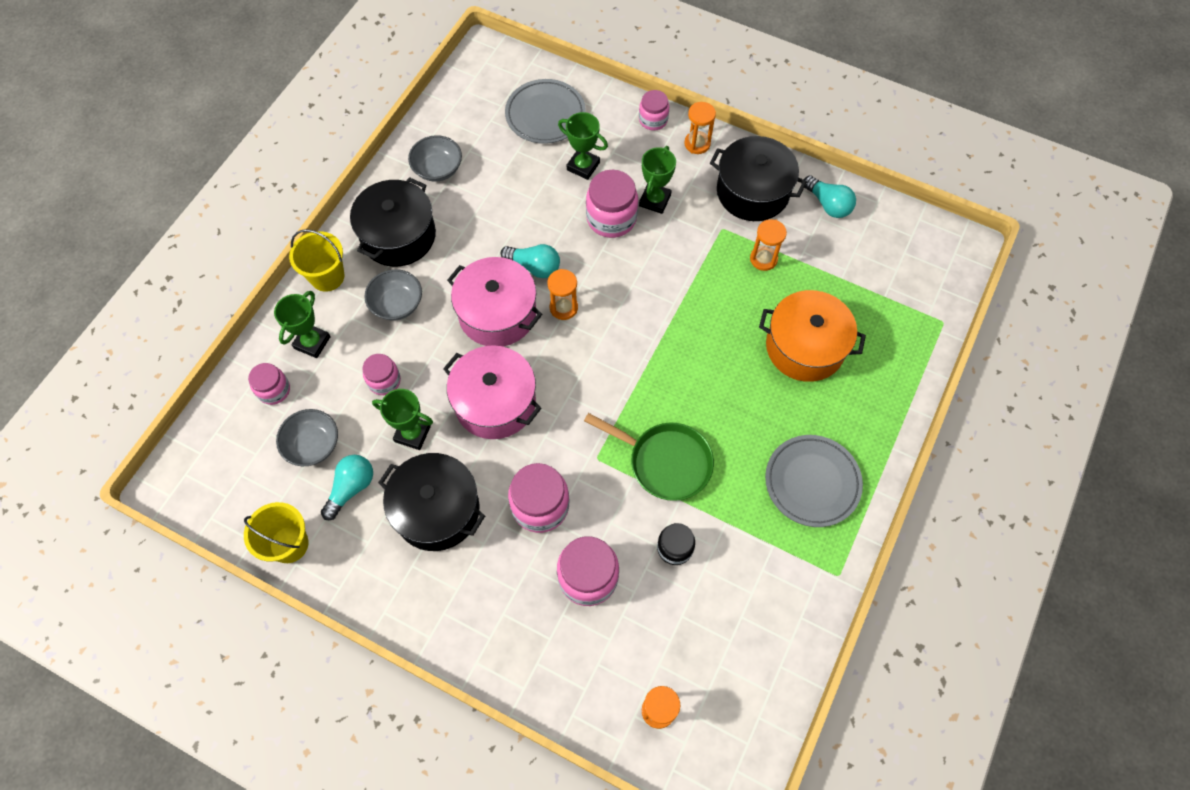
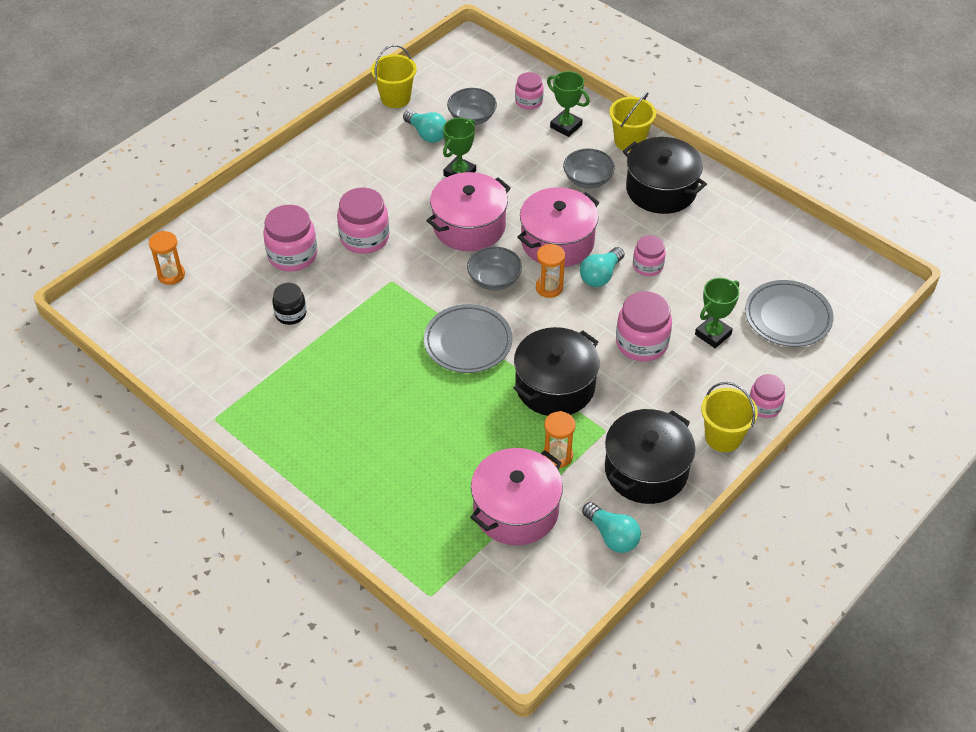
camera: 105 degrees right, 15 degrees down
(384, 381) = (514, 163): pink jar -> pink jar (648, 266)
(437, 510) = (388, 178): black pot -> black pot (555, 386)
(438, 169) = (733, 226): grey bowl -> grey bowl (494, 280)
(655, 200) = (655, 383): green trophy -> none
(665, 462) = (369, 325): green pan -> none
(697, 144) = (723, 437): orange hourglass -> yellow bucket
(805, 347) = (444, 461): orange pot -> none
(812, 482) = (305, 425): grey plate -> grey plate (468, 342)
(828, 204) = (612, 536): turquoise light bulb -> turquoise light bulb turned 105 degrees counterclockwise
(833, 278) = (516, 510): none -> pink pot

